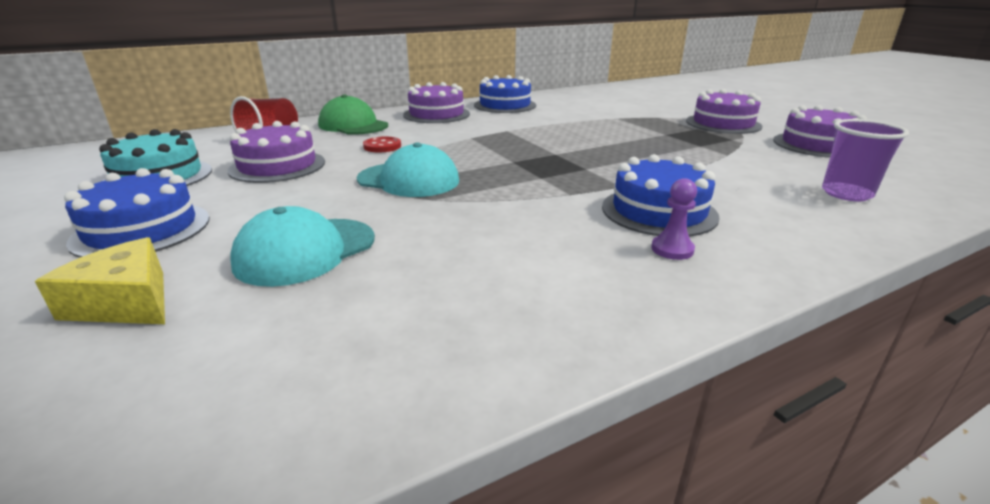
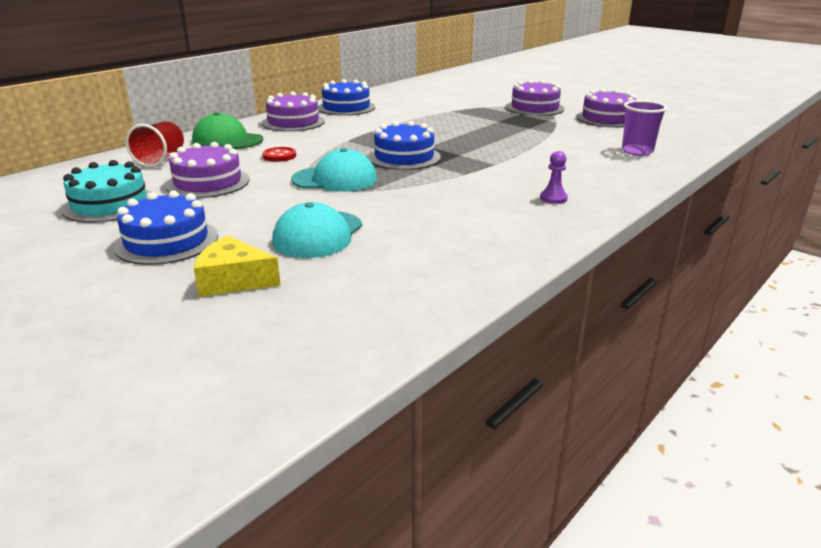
camera: 20 degrees left, 0 degrees up
(658, 211) = (531, 177): blue cake -> blue cake (404, 157)

